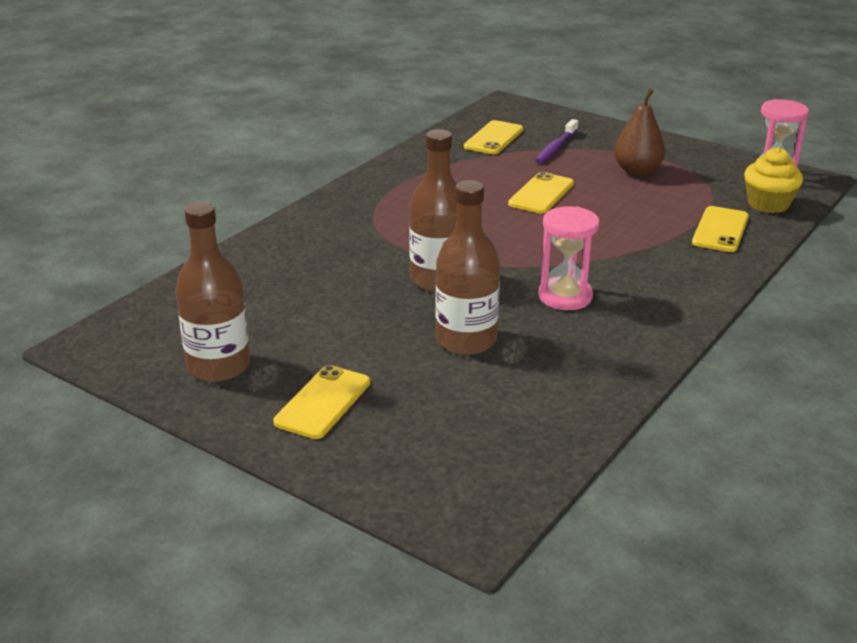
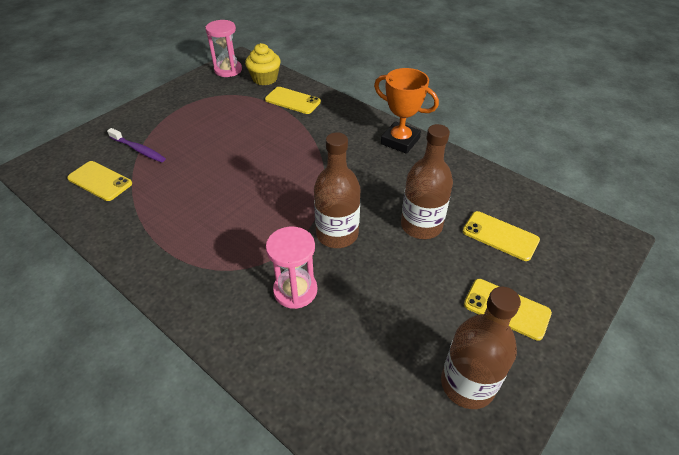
camera: 85 degrees left, 15 degrees up
(541, 194) = (216, 166): yellow phone -> yellow phone (500, 236)
(565, 296) = (367, 174): pink hourglass -> pink hourglass (295, 290)
(637, 171) = (198, 118): brown pear -> none
(659, 323) = (400, 141): none -> orange trophy

